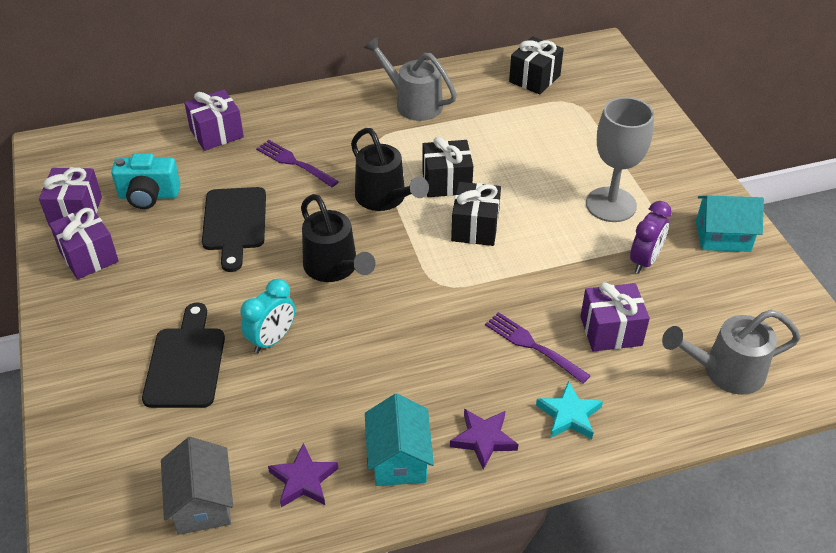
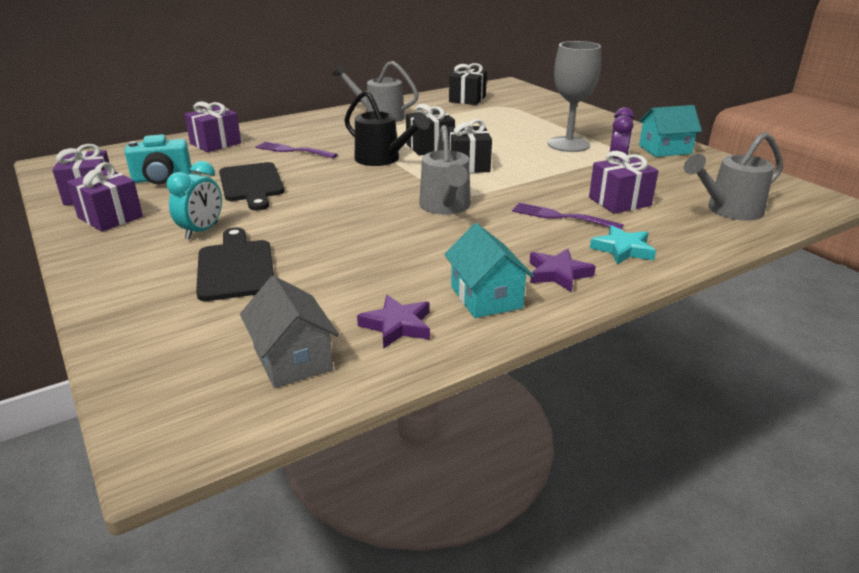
camera: 15 degrees left, 15 degrees down
(272, 340) = (319, 243): turquoise clock -> turquoise clock (202, 231)
(334, 268) = (358, 197): black watering can -> none
(418, 304) = (446, 207): none -> grey watering can

